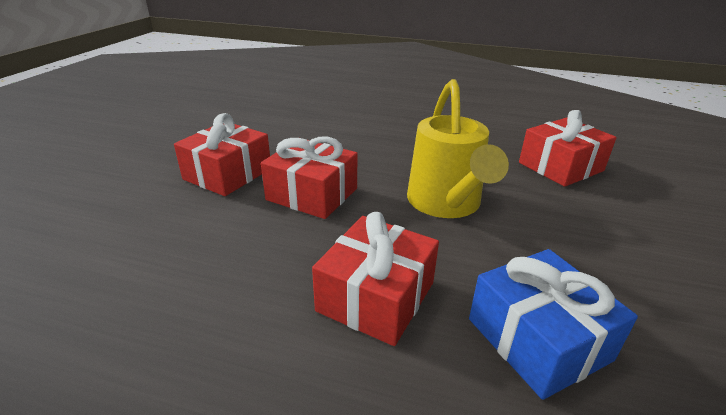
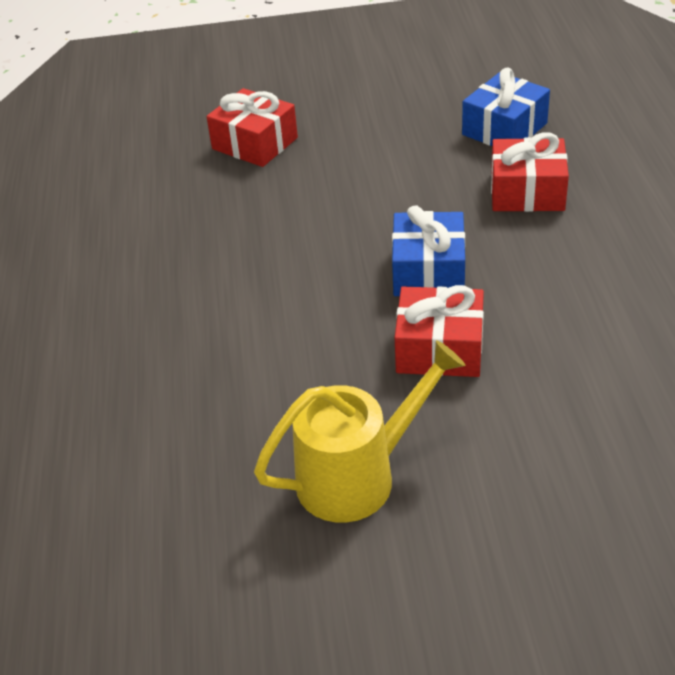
camera: 110 degrees left, 10 degrees up
(312, 194) = (428, 271): red gift -> blue gift
(446, 204) = (380, 191): yellow watering can -> yellow watering can (358, 476)

